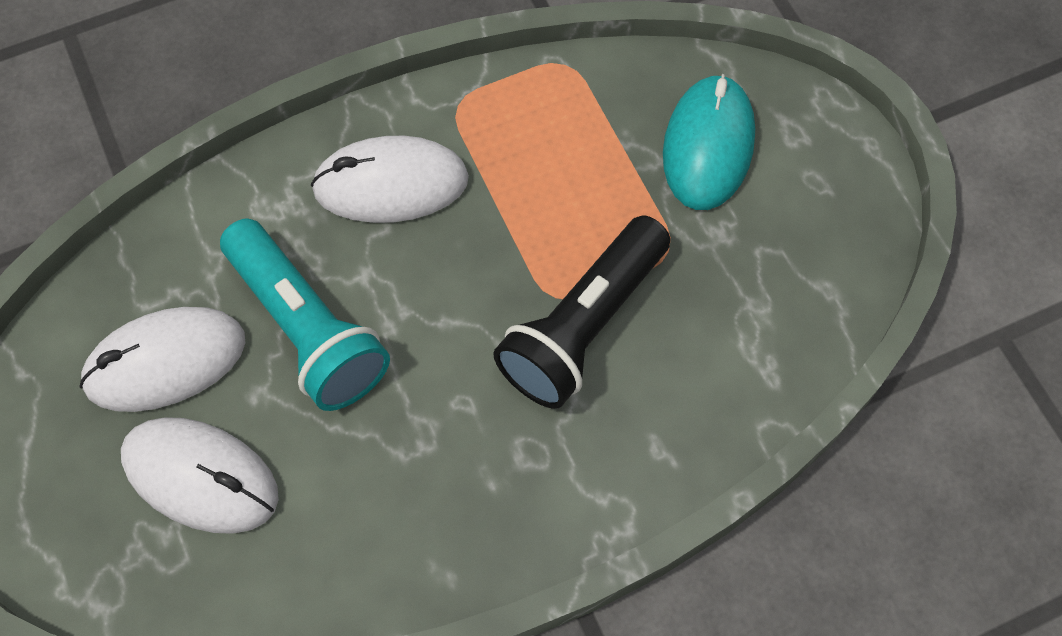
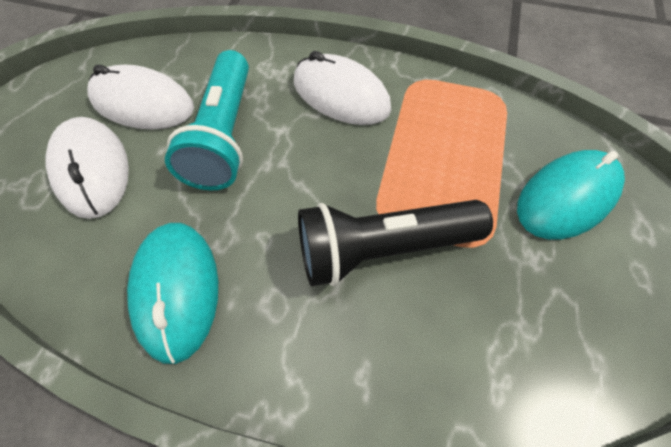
camera: 40 degrees right, 5 degrees down
(429, 513) = (176, 290): none -> turquoise mouse

